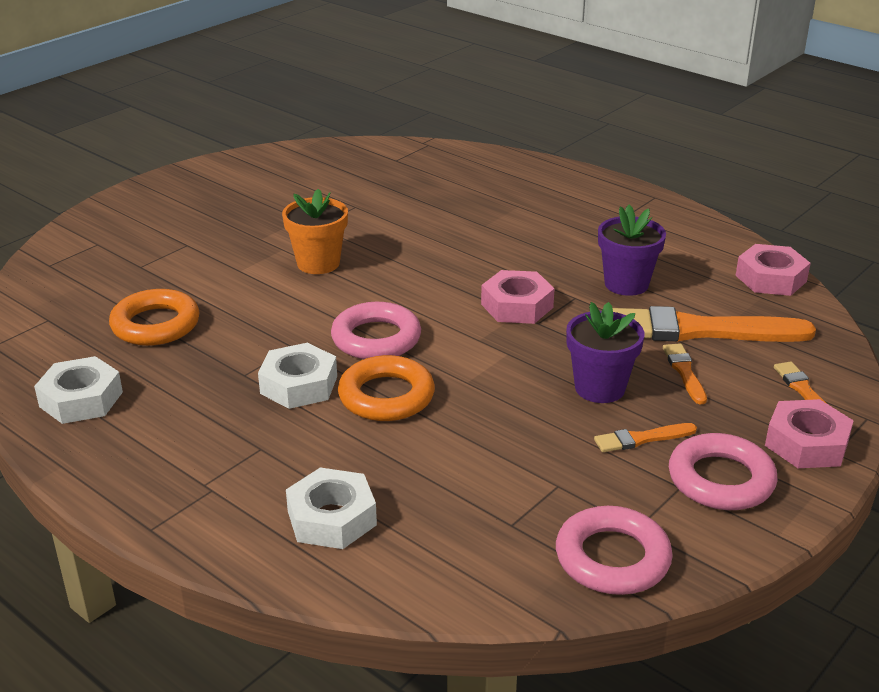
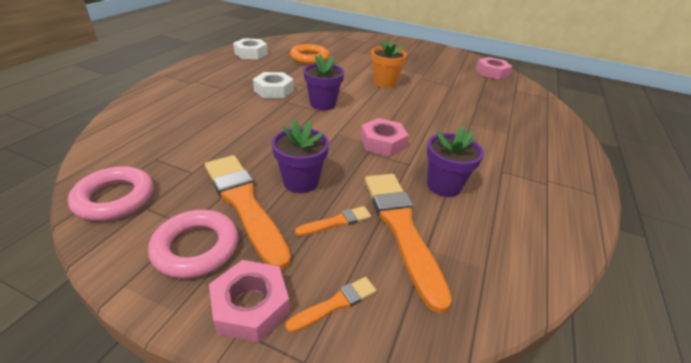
camera: 70 degrees right, 5 degrees up
(331, 518) = (167, 109): white nut -> none
(376, 338) = (322, 104): pink ring -> purple flower pot
(386, 396) = (270, 112): orange ring -> none
(642, 439) = (244, 204): orange brush -> orange brush, size x2.19
(770, 278) = (524, 275): pink nut -> pink nut (491, 72)

